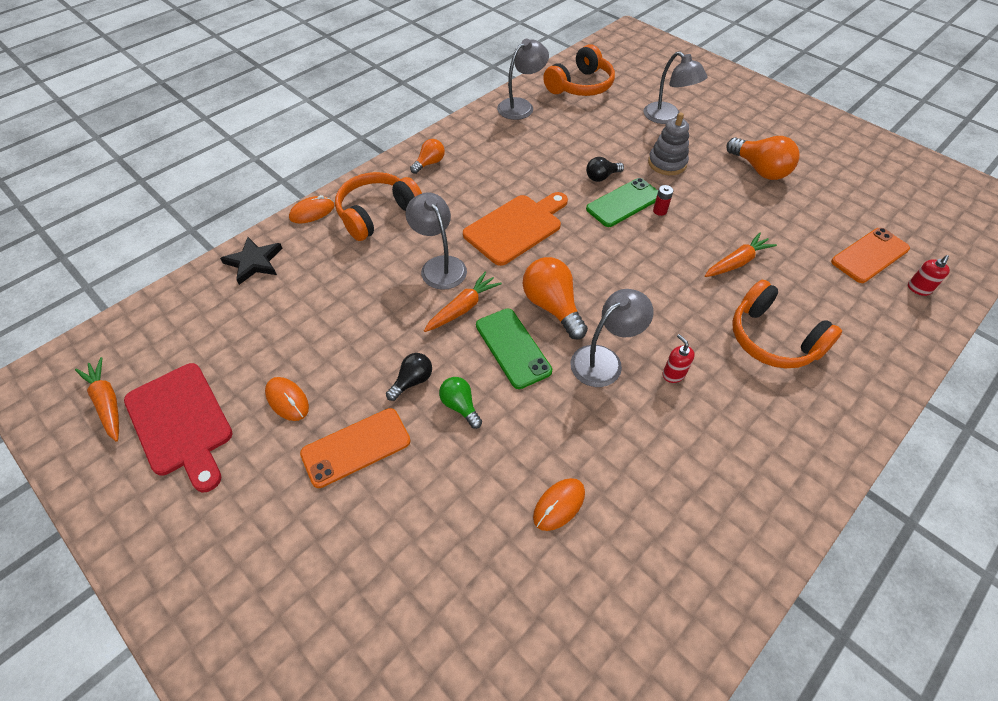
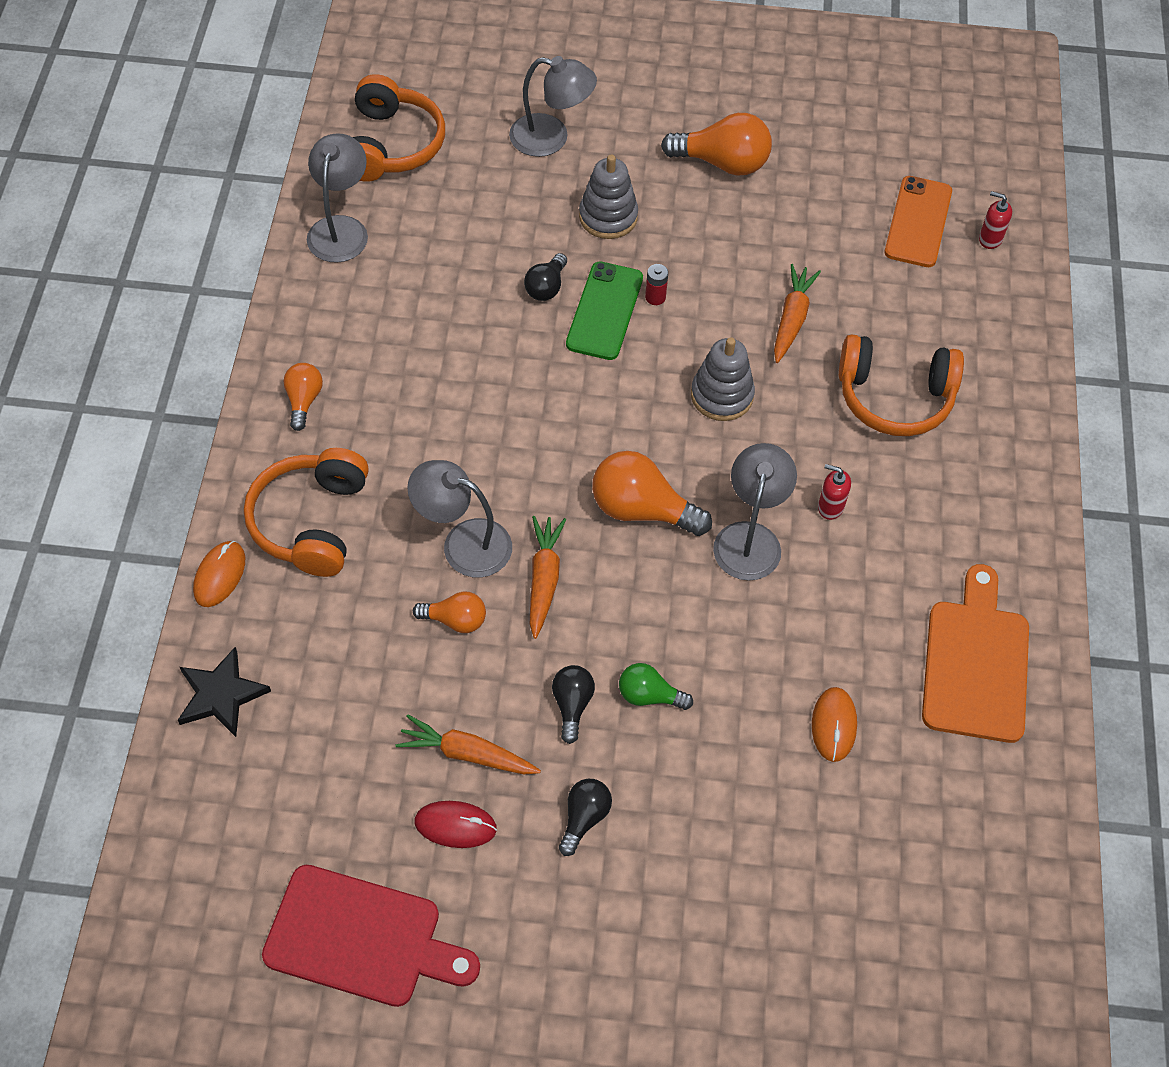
camera: 40 degrees left, 5 degrees up
(107, 403) = (244, 984): orange carrot -> orange carrot (467, 754)
(287, 400) = (455, 825): orange mouse -> red mouse
(356, 447) = (584, 818): orange phone -> black light bulb
(397, 299) = (455, 620): none -> orange light bulb
(512, 348) = (643, 590): green phone -> none
(516, 227) = (507, 429): orange cutting board -> orange cutting board (976, 663)
(656, 277) = (722, 395): none -> grey stacking toy
(918, 289) = (990, 239): red soap dispenser -> red soap dispenser turned 120 degrees clockwise

